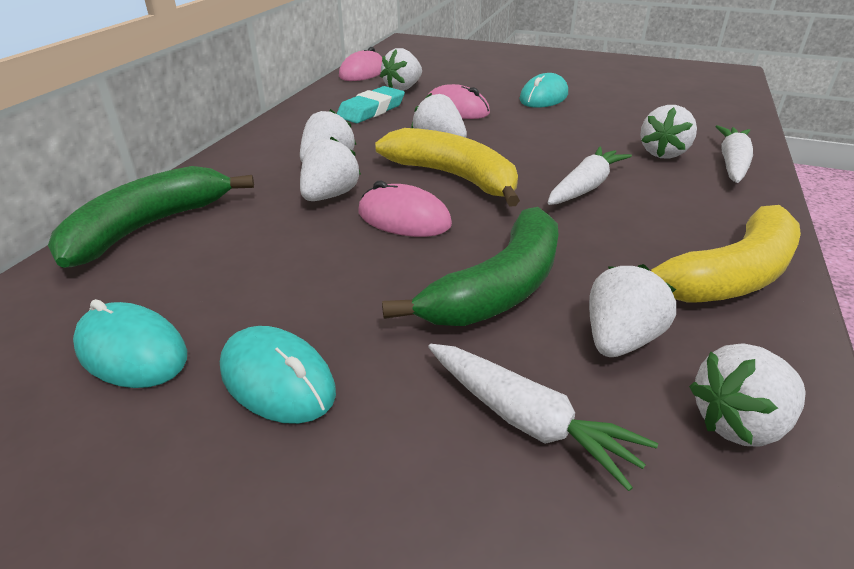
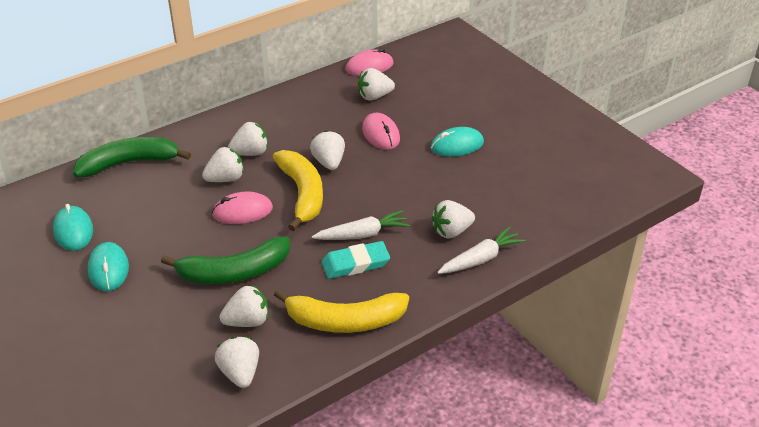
camera: 35 degrees right, 5 degrees up
(371, 110) = (327, 113): turquoise eraser -> turquoise eraser (355, 263)
(404, 218) = (242, 211): pink mouse -> pink mouse turned 75 degrees counterclockwise
(528, 421) = (171, 330): white carrot -> none
(739, 423) = (240, 373): white strawberry -> white strawberry turned 60 degrees clockwise

